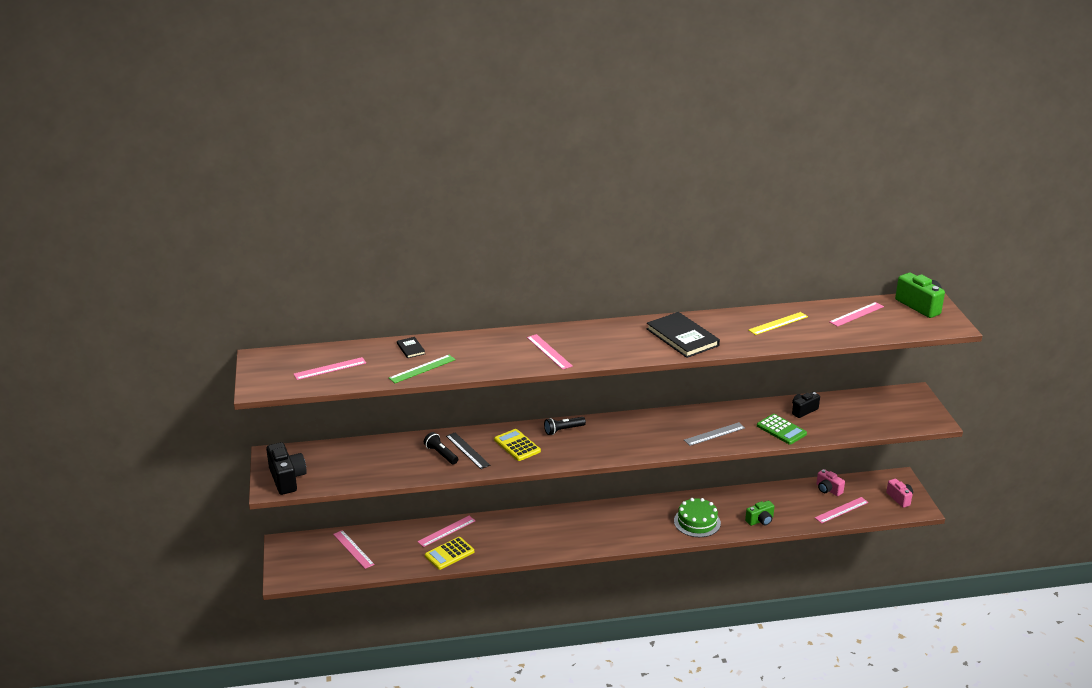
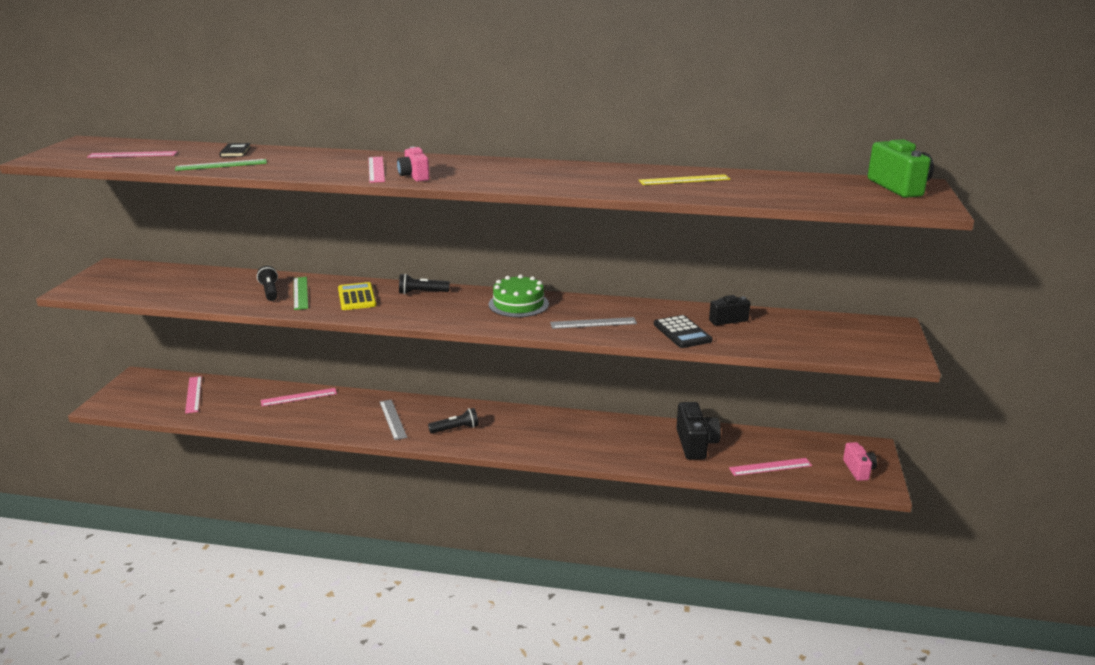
camera: 20 degrees right, 5 degrees down
(287, 479) = (97, 286): black camera -> black camera (695, 444)
(449, 554) = (280, 417): yellow calculator -> none
(467, 450) = (300, 293): black ruler -> green ruler
(541, 534) = (392, 419): none -> grey ruler
(597, 531) = (455, 429): none -> black flashlight
(682, 337) = (547, 177): black book -> none
(697, 522) = (578, 443): green cake -> green cake (518, 304)
(760, 520) = (657, 457): green camera -> none
(781, 430) = (682, 332): green calculator -> black calculator
(828, 490) = (766, 442): pink camera -> pink camera (414, 176)
(856, 314) = (800, 184): pink ruler -> none

